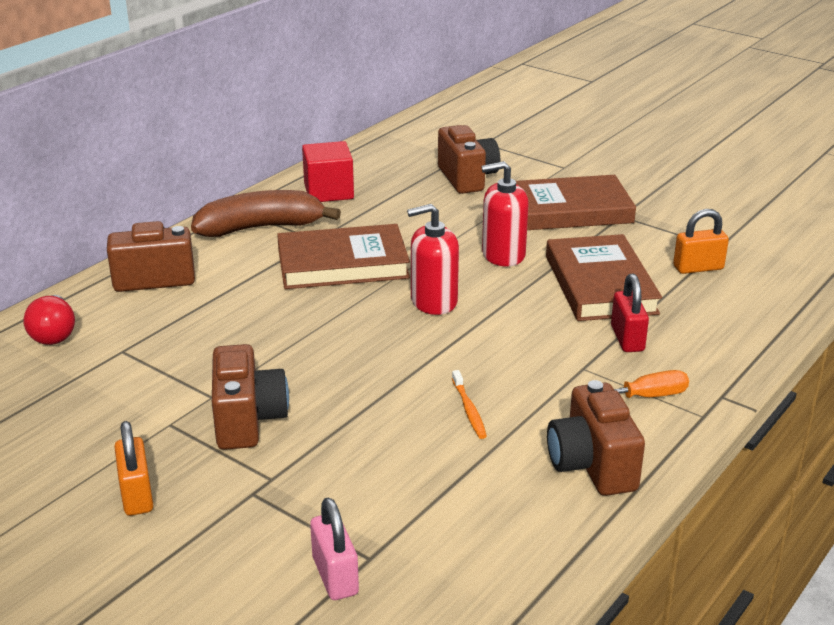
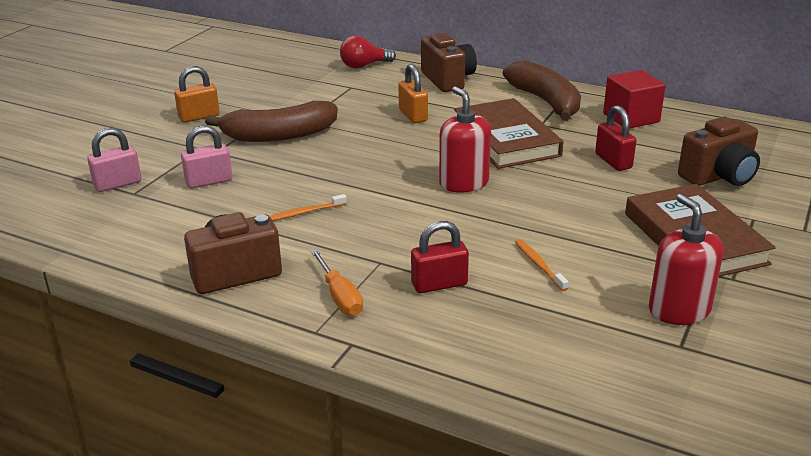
camera: 80 degrees right, 0 degrees up
(248, 420) = (278, 135): brown camera -> brown banana
(361, 485) = (209, 181): none -> pink padlock
(418, 217) = (613, 161): none -> red padlock
(503, 255) = (568, 208): red soap dispenser -> red soap dispenser (679, 310)
(600, 284) = (539, 265): brown book -> orange toothbrush
(698, 268) = (614, 329): orange padlock -> orange padlock (413, 115)

